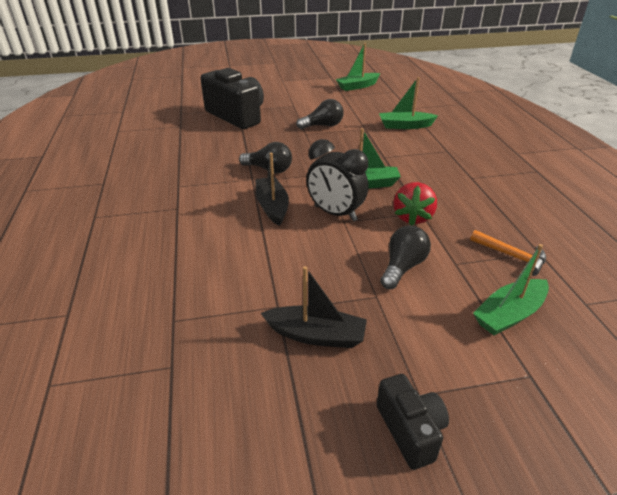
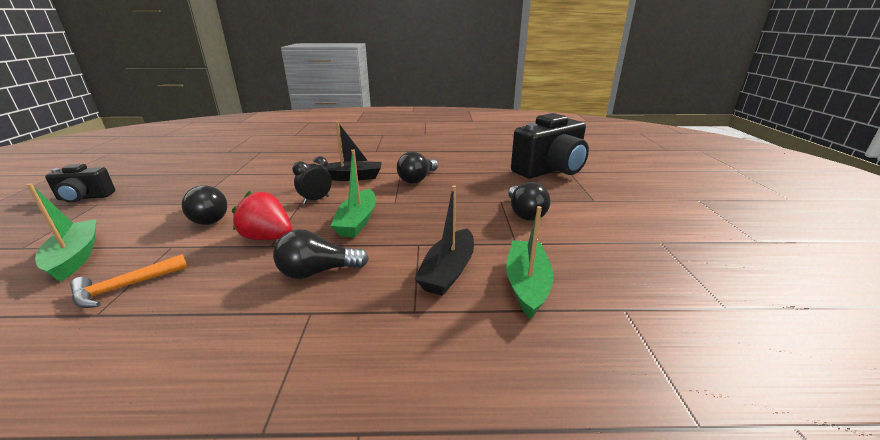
camera: 100 degrees right, 10 degrees down
(316, 335) = (192, 181): black boat -> black boat (448, 271)
(335, 213) = (316, 200): black clock -> black clock, size x0.59
(357, 86) = (723, 263): green boat -> none
(437, 184) = (317, 272): none -> black light bulb

